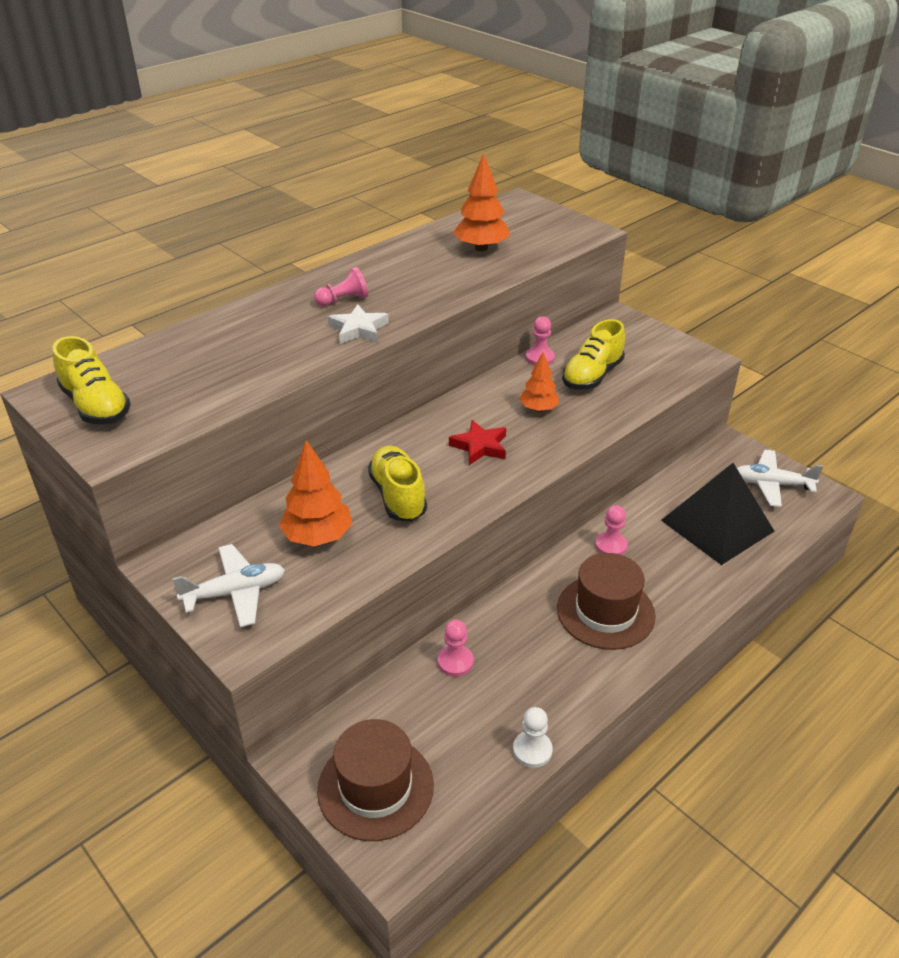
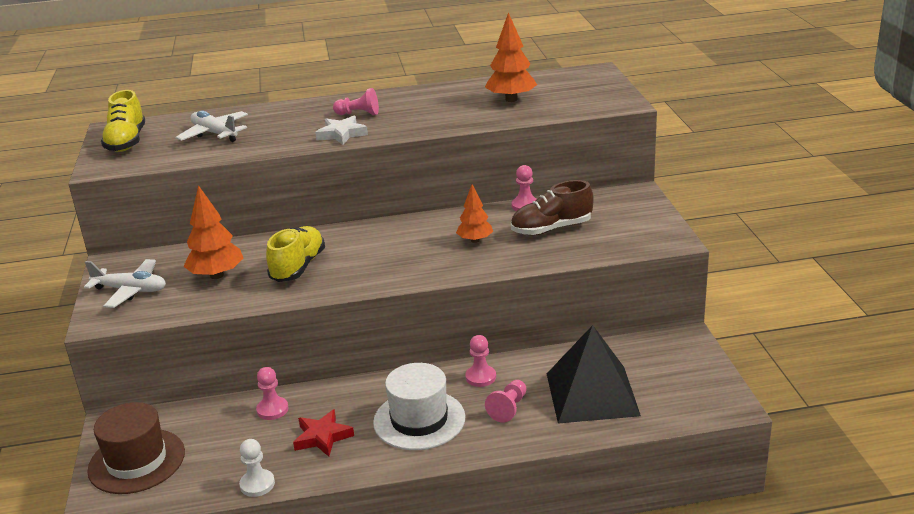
camera: 35 degrees right, 10 degrees down
(480, 446) = (396, 253): red star -> red star (322, 437)
(592, 376) = (551, 229): yellow shoe -> brown shoe
(605, 612) = (419, 420): brown hat -> white hat
(667, 567) = (508, 408): none -> pink pawn
(772, 484) = (686, 380): white plane -> white plane (214, 134)

